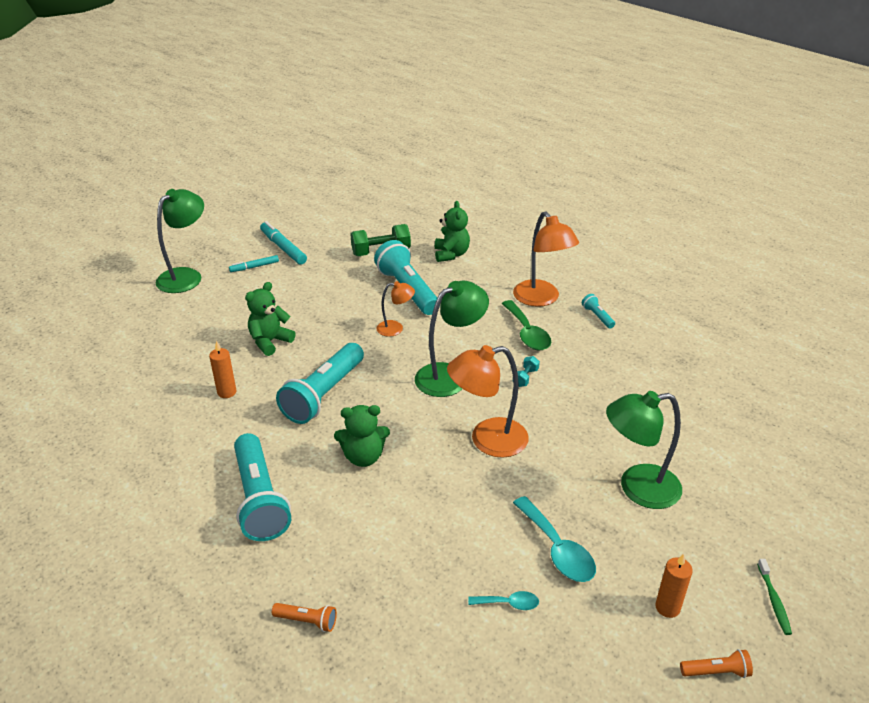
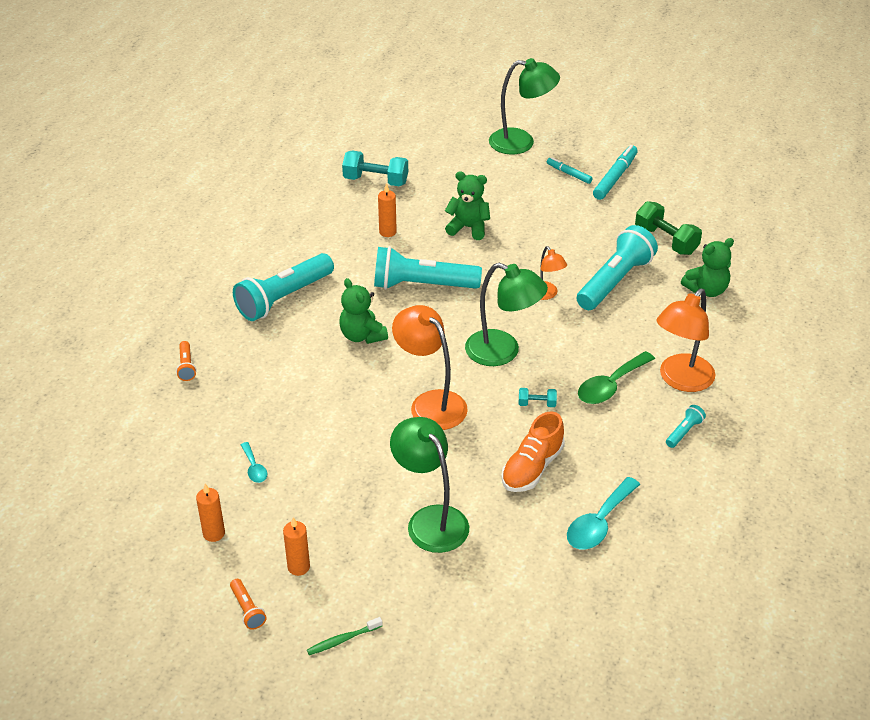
camera: 65 degrees right, 5 degrees up
(141, 376) = (375, 181): none -> turquoise dumbbell
(557, 549) = (325, 482): turquoise spoon -> turquoise spoon (599, 523)
(593, 671) = (214, 533): none -> orange candle
(600, 405) = (532, 468): none -> orange shoe

